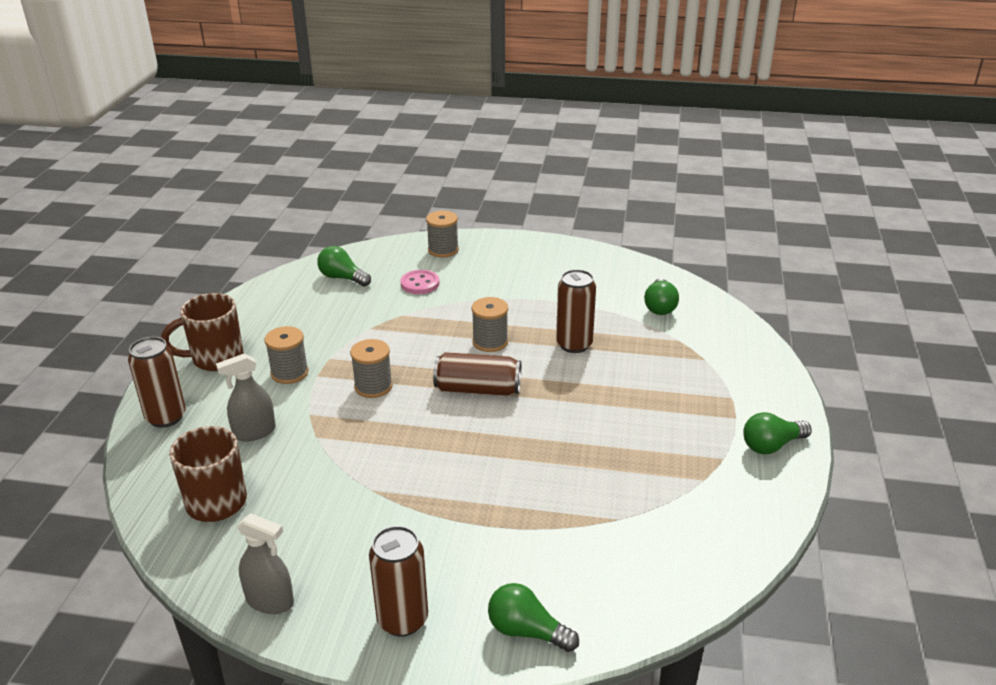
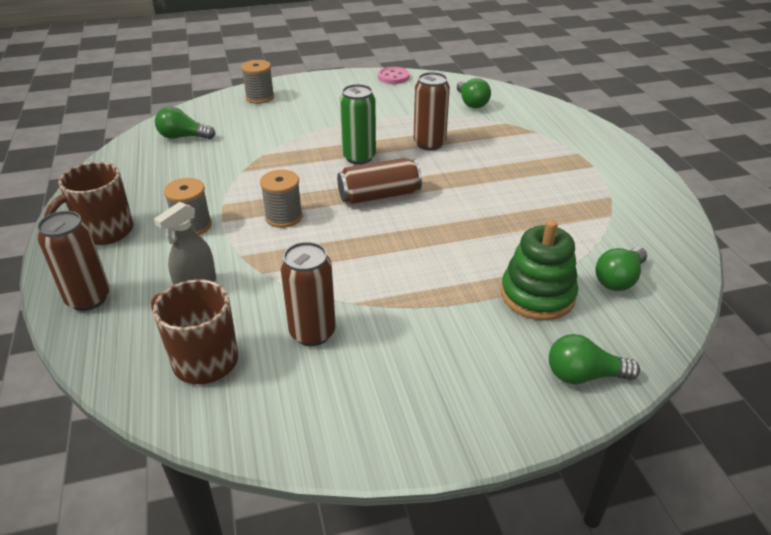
camera: 25 degrees left, 5 degrees up
(270, 601) = (333, 435): grey spray bottle -> none
(402, 620) = (472, 405): brown can -> brown can (312, 332)
(420, 284) = (260, 127): pink button -> pink button (393, 77)
(490, 342) = (359, 157): grey spool -> green can
(549, 539) = (537, 295): none -> green stacking toy
(771, 445) = (635, 179): green light bulb -> green light bulb (619, 279)

